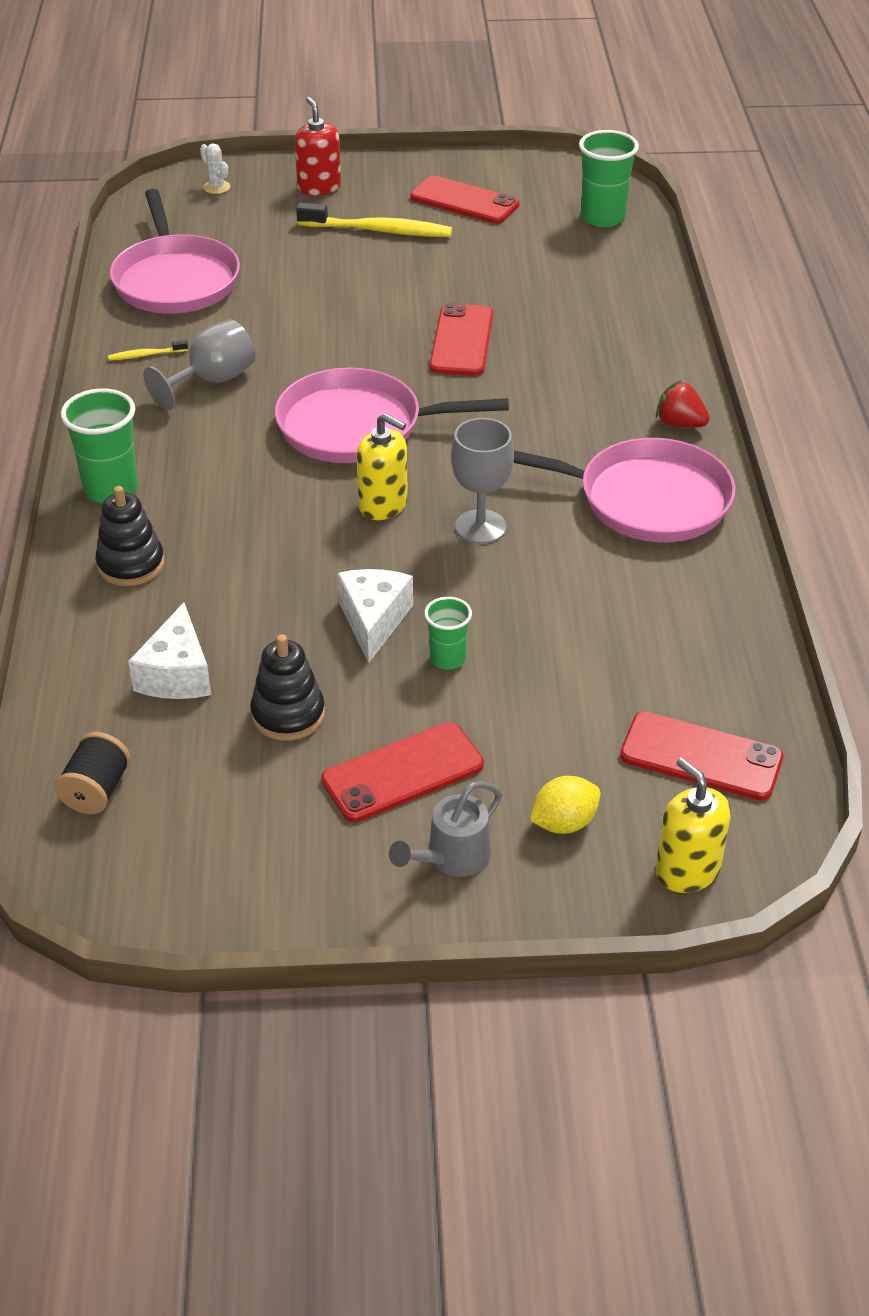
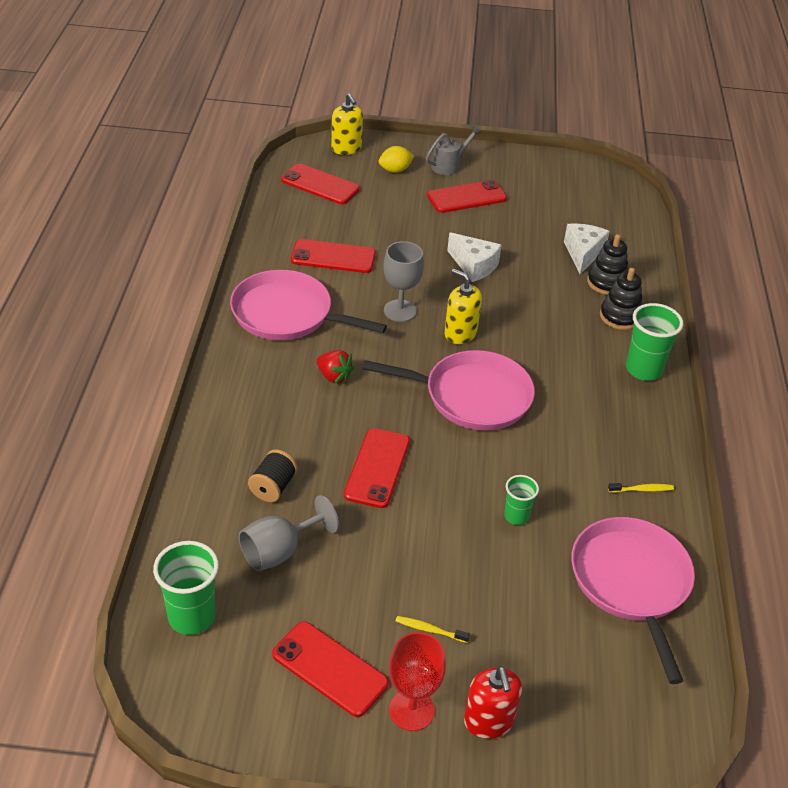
camera: 175 degrees left, 0 degrees up
(96, 790) = (615, 209): black spool -> black spool (273, 487)
(212, 381) = (584, 454): grey goblet -> grey goblet (280, 551)
(216, 187) = (607, 740): white cactus -> none
(288, 714) = (522, 228): black stacking toy -> black stacking toy (606, 282)
(373, 621) = (474, 265): white cheese -> white cheese turned 60 degrees counterclockwise
(379, 231) = (429, 630): yellow toothbrush -> yellow toothbrush, size x0.46
(386, 187) = (411, 710): none -> red goblet
(447, 659) = (435, 241): green cup -> green cup (516, 516)
(614, 602) = (333, 257): none -> red phone
(679, 424) = (237, 366): red strawberry -> red strawberry (334, 376)

